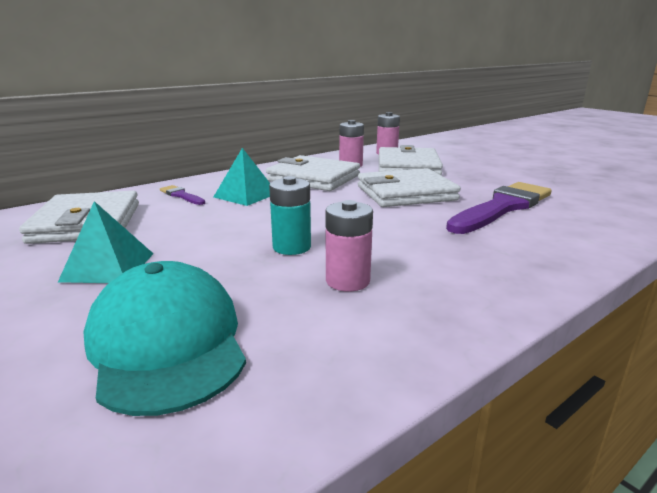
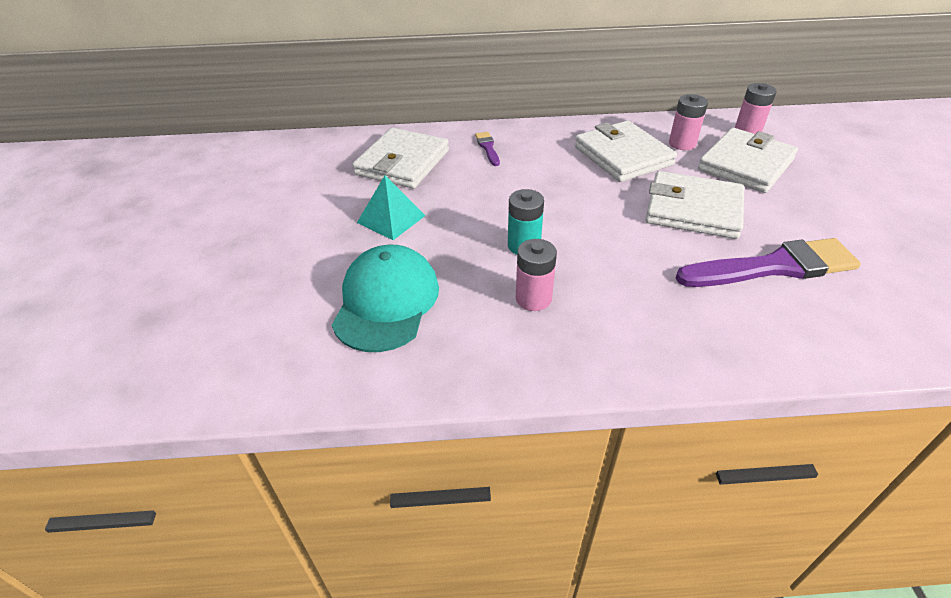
camera: 35 degrees right, 20 degrees up
(245, 195) = (539, 164): turquoise pyramid -> none

